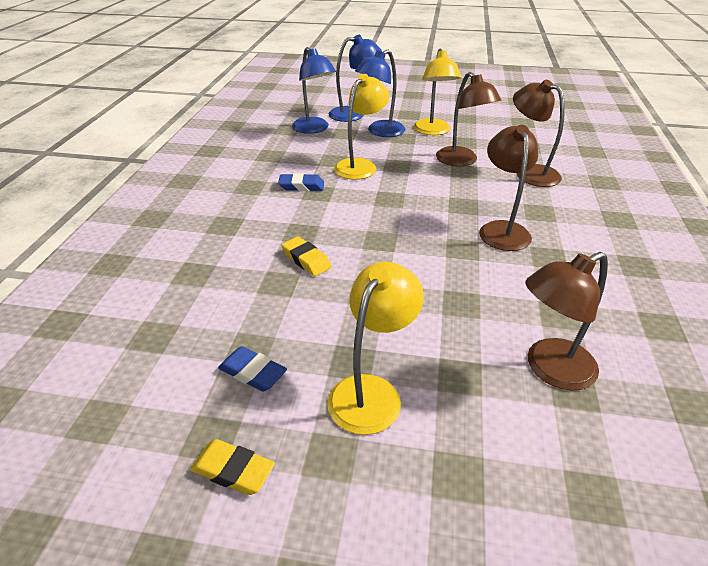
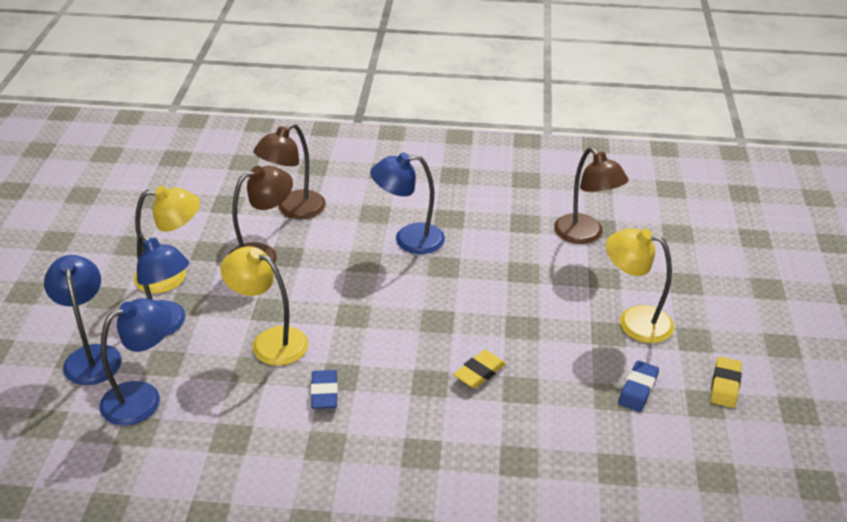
camera: 95 degrees left, 0 degrees up
(502, 229) = (408, 239): brown lamp -> blue lamp

